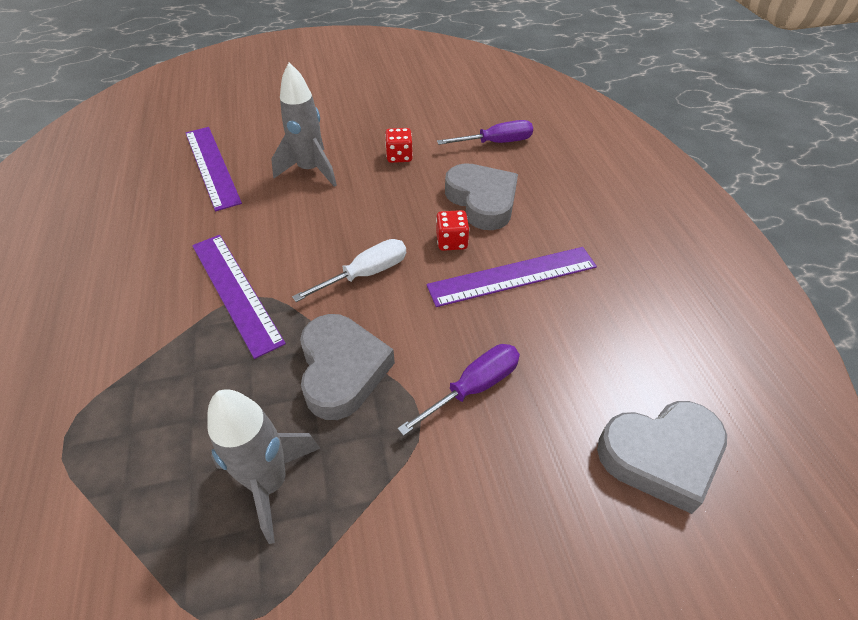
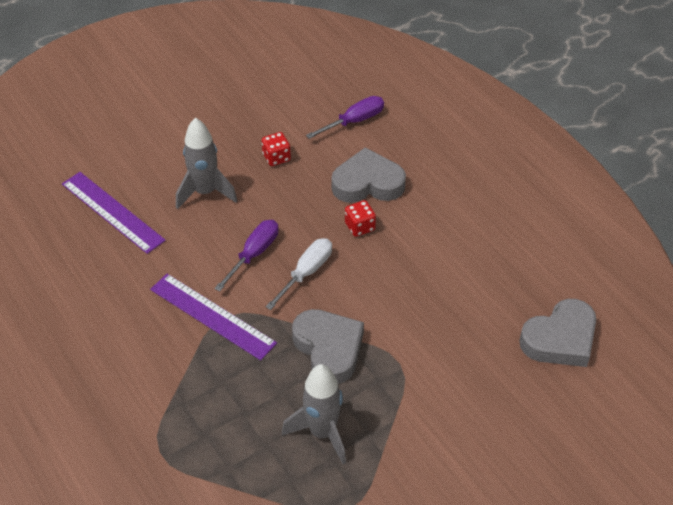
camera: 20 degrees left, 0 degrees up
(474, 387) = (426, 332): purple screwdriver -> purple screwdriver (254, 254)
(482, 201) = (368, 183): grey heart -> grey heart turned 45 degrees counterclockwise
(512, 276) = (419, 243): purple ruler -> none

